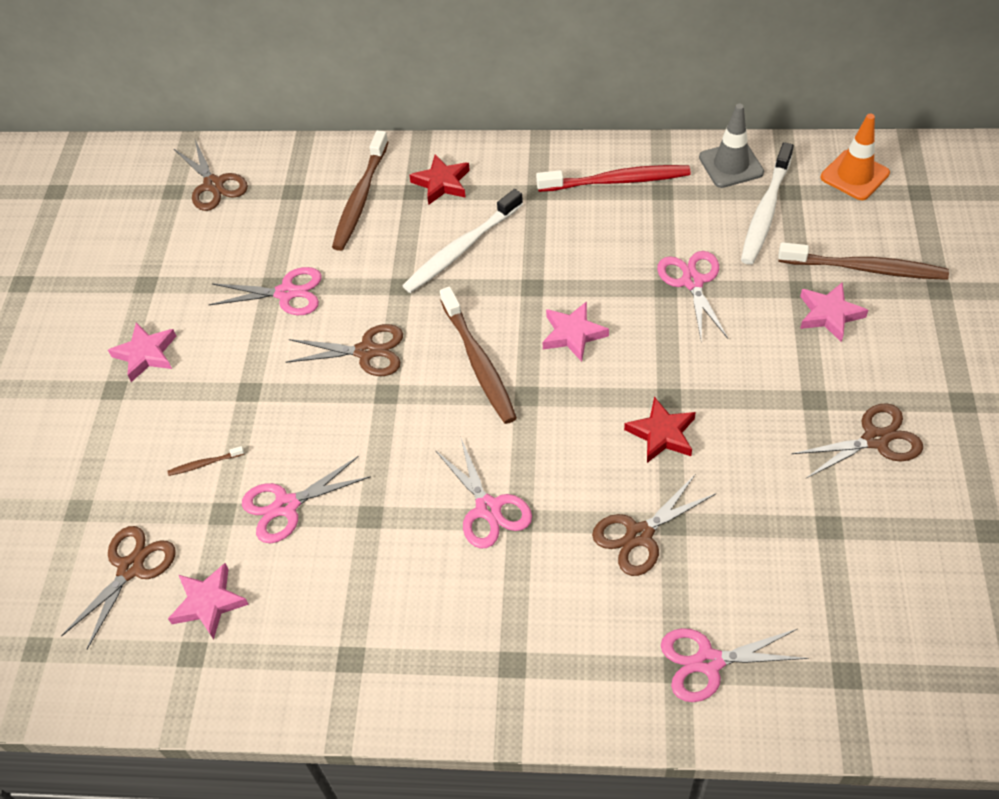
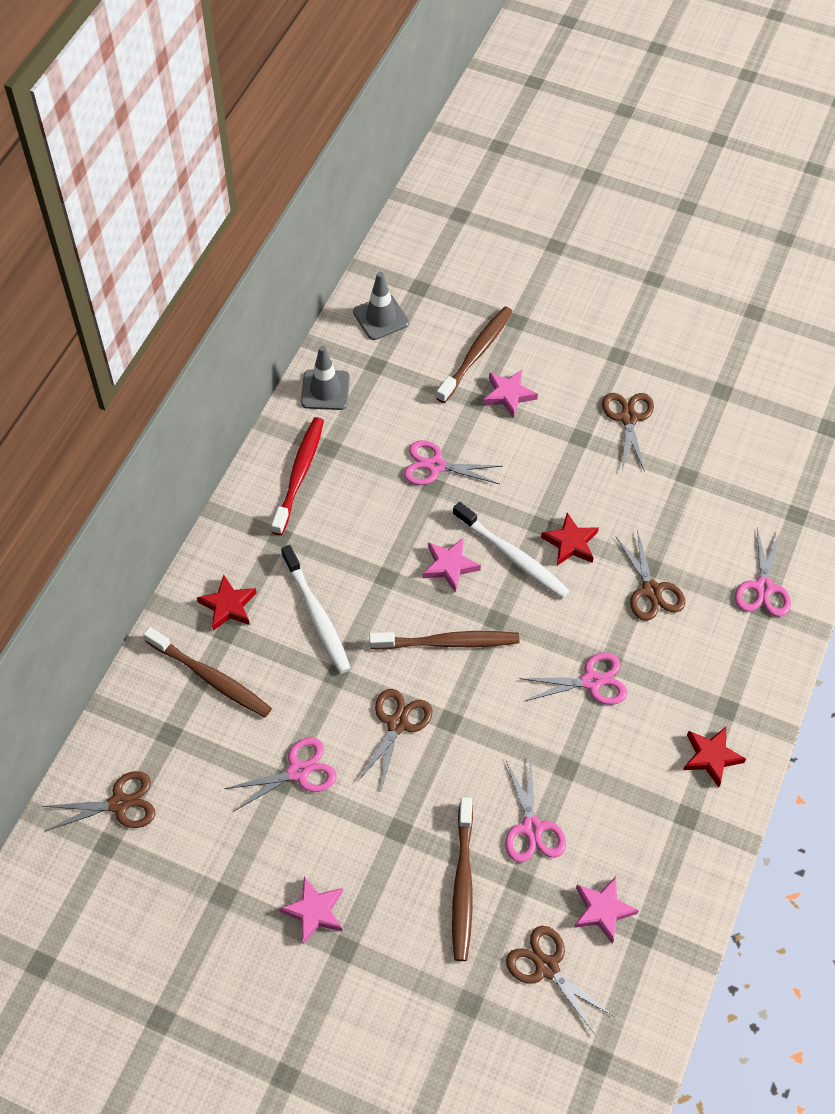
camera: 75 degrees left, 5 degrees up
(204, 464) = (462, 884): brown toothbrush -> brown toothbrush, size x2.31
(286, 293) = (298, 771): pink scissors -> pink scissors turned 45 degrees clockwise
(438, 665) = (711, 757): none -> red star
(765, 211) = (388, 389): white toothbrush -> white toothbrush (512, 556)
(854, 175) = (381, 317): orange traffic cone -> grey traffic cone

